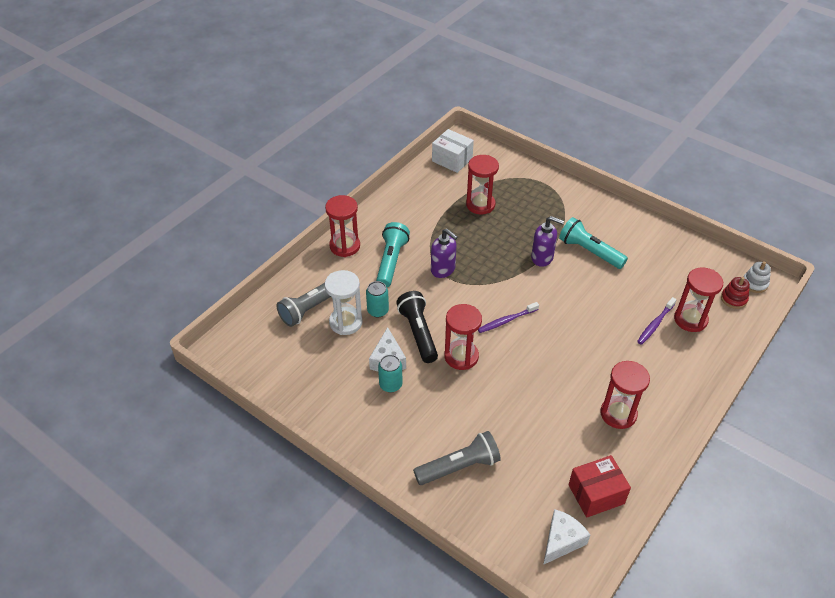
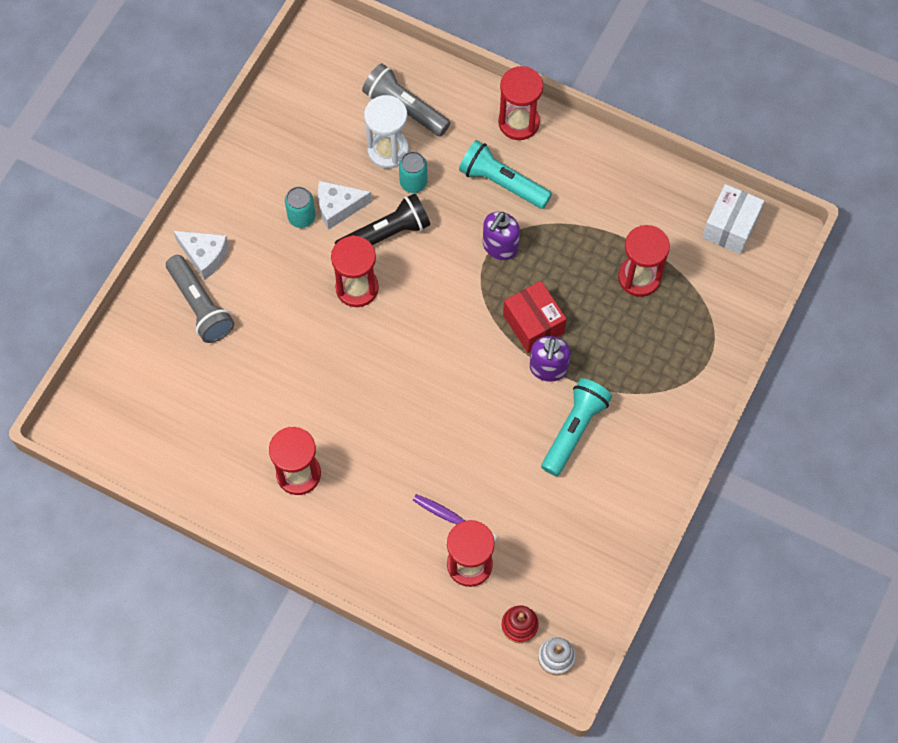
camera: 80 degrees right, 20 degrees up
(391, 261) = (502, 182): turquoise flashlight -> turquoise flashlight turned 150 degrees counterclockwise
(506, 320) = (424, 334): purple toothbrush -> none
(561, 541) = (123, 419): white cheese -> white cheese (204, 256)
(596, 494) = (184, 452): red box -> red box (533, 324)

